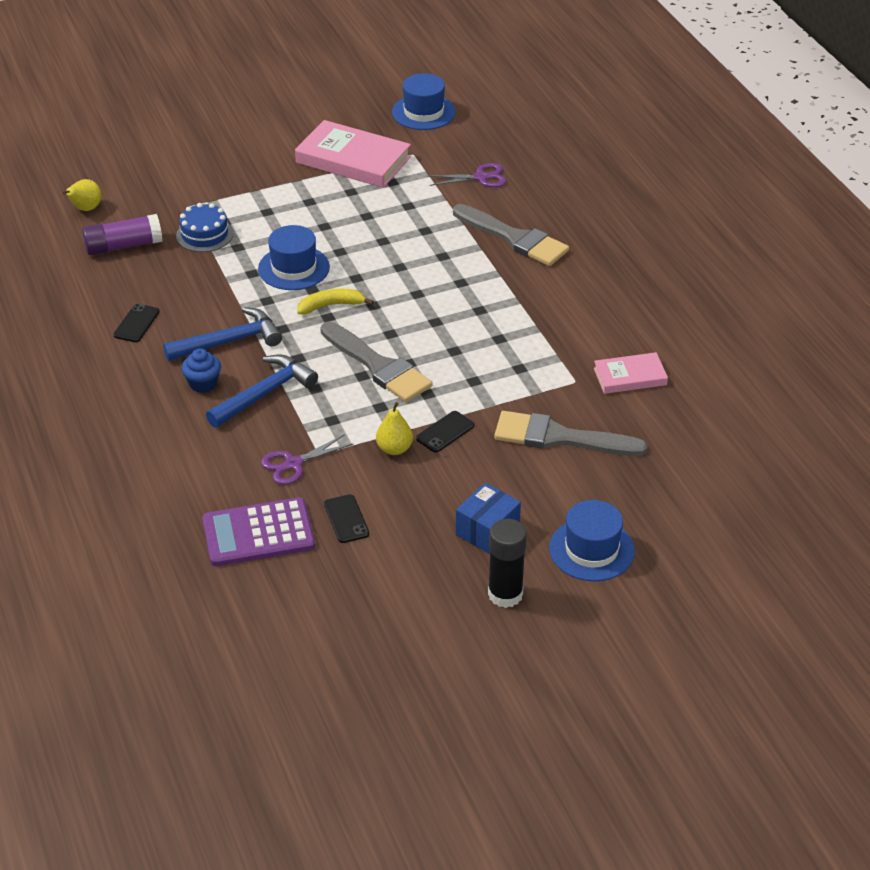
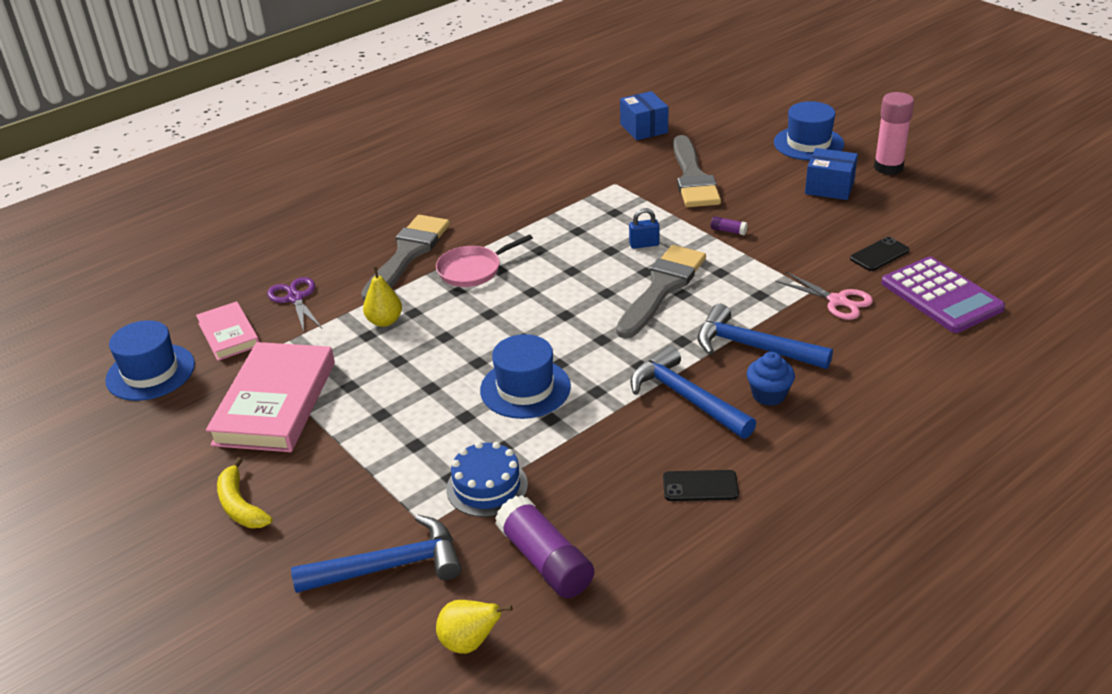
camera: 105 degrees left, 5 degrees down
(165, 189) = (389, 566): none -> blue hammer
(293, 464) = (837, 301): purple scissors -> pink scissors
(331, 305) = (581, 342): yellow banana -> yellow banana (240, 505)
(394, 449) = (771, 251): yellow pear -> yellow pear (385, 321)
(445, 432) = (728, 231): black phone -> purple glue stick
(453, 373) = (644, 244): none -> blue padlock
(469, 269) = (473, 270): none -> pink pan
(505, 594) = (888, 167): black glue stick -> pink glue stick
(630, 376) = (592, 161): pink book -> pink book (229, 334)
(687, 431) = (644, 128): none -> blue box

